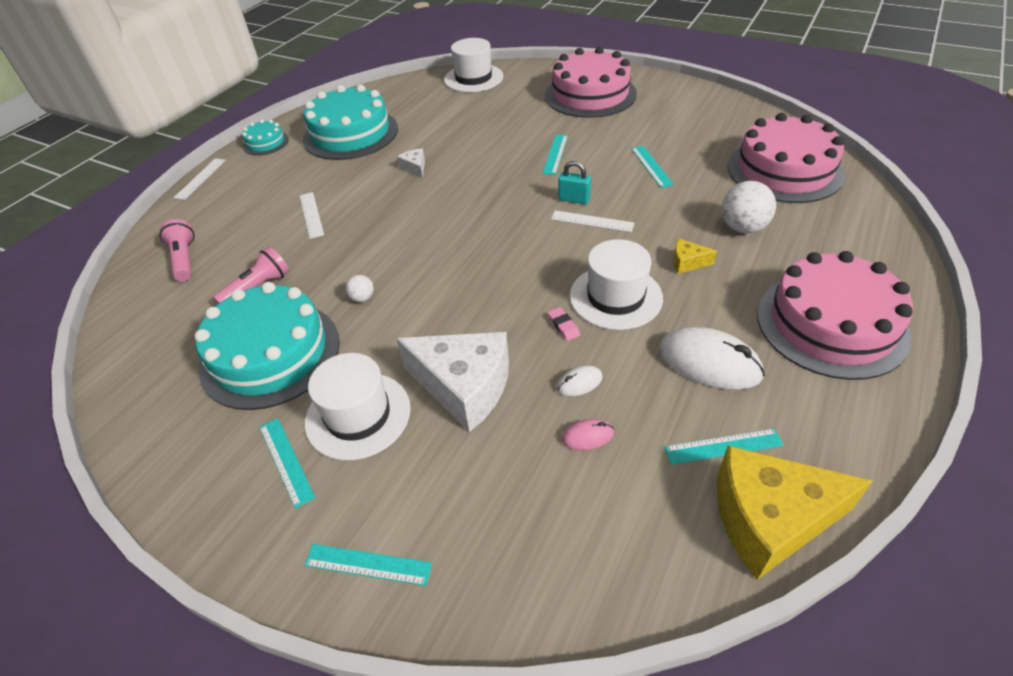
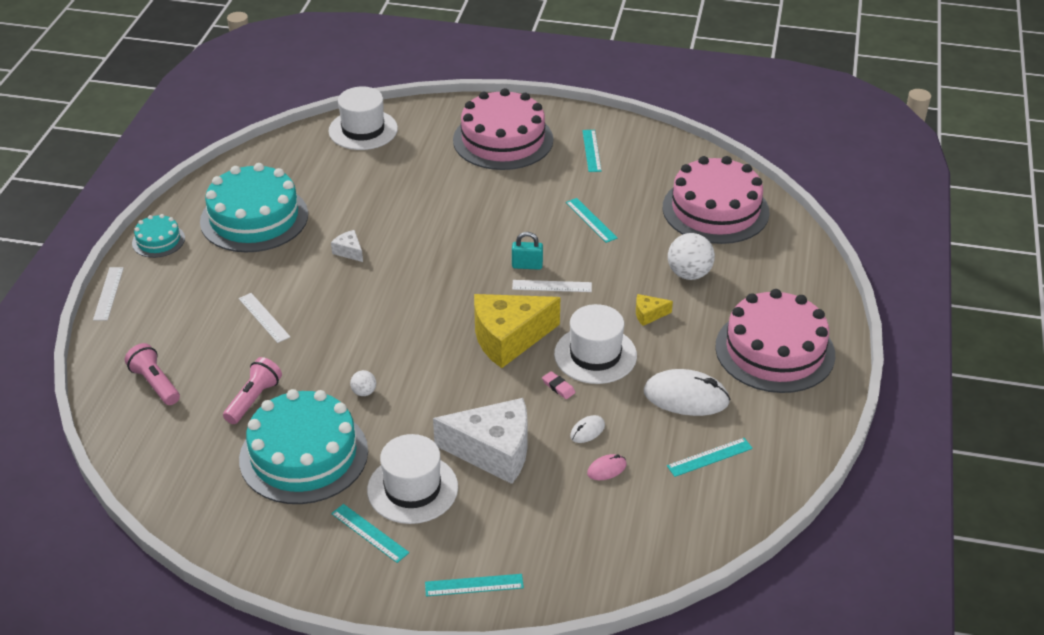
camera: 20 degrees left, 5 degrees down
(555, 154) = (491, 217): turquoise ruler -> turquoise ruler (591, 150)
(769, 520) = (751, 498): yellow cheese -> yellow cheese (509, 338)

